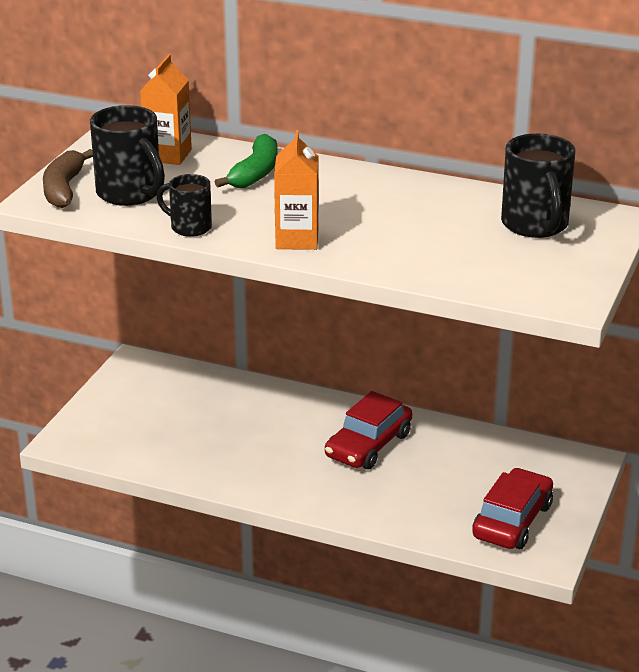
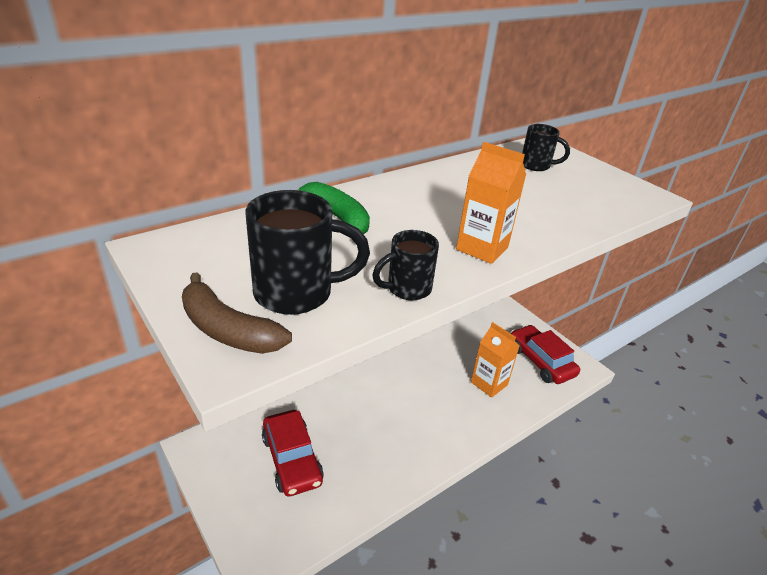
camera: 60 degrees left, 5 degrees up
(168, 155) = (244, 242): orange carton -> orange carton (489, 383)
(368, 445) = (421, 378): red car -> red car (291, 459)
(535, 226) = (536, 166): black mug -> black mug, size x0.60

